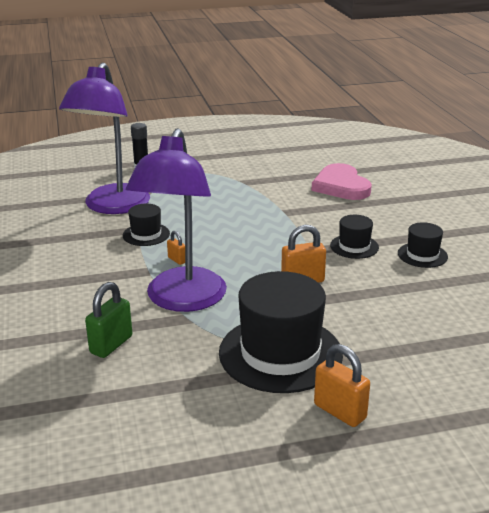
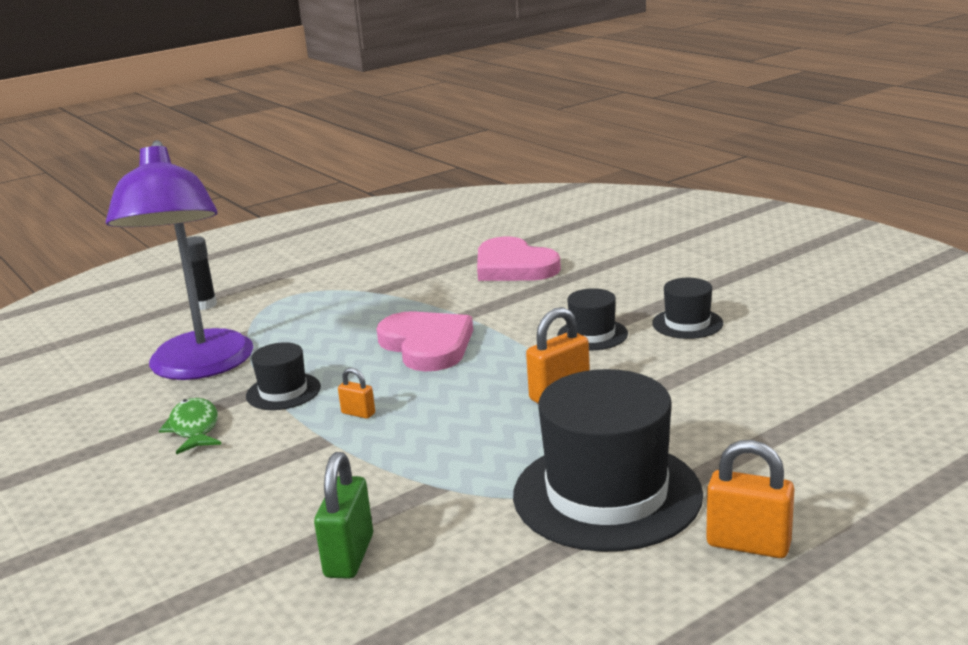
camera: 20 degrees left, 5 degrees down
(84, 244) = (194, 428): none -> green fish
(182, 300) = (409, 465): purple lamp -> none
(248, 226) = (427, 345): none -> pink heart

